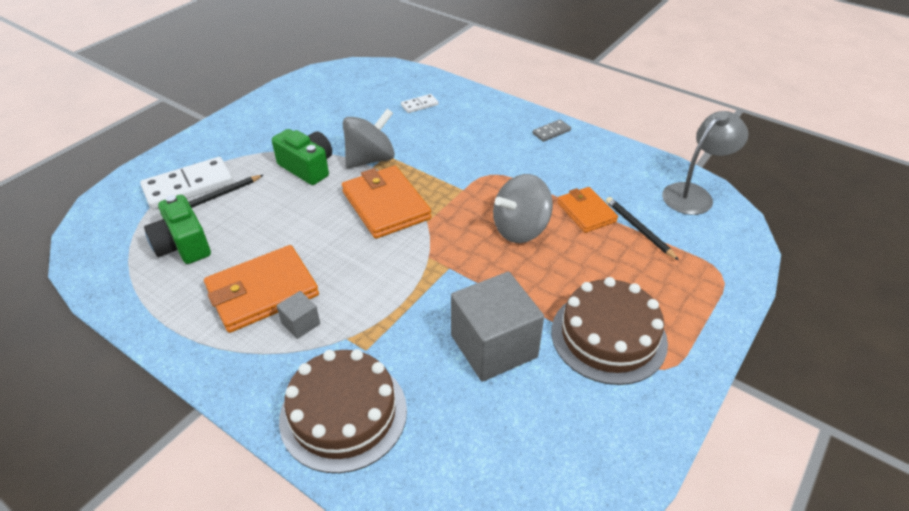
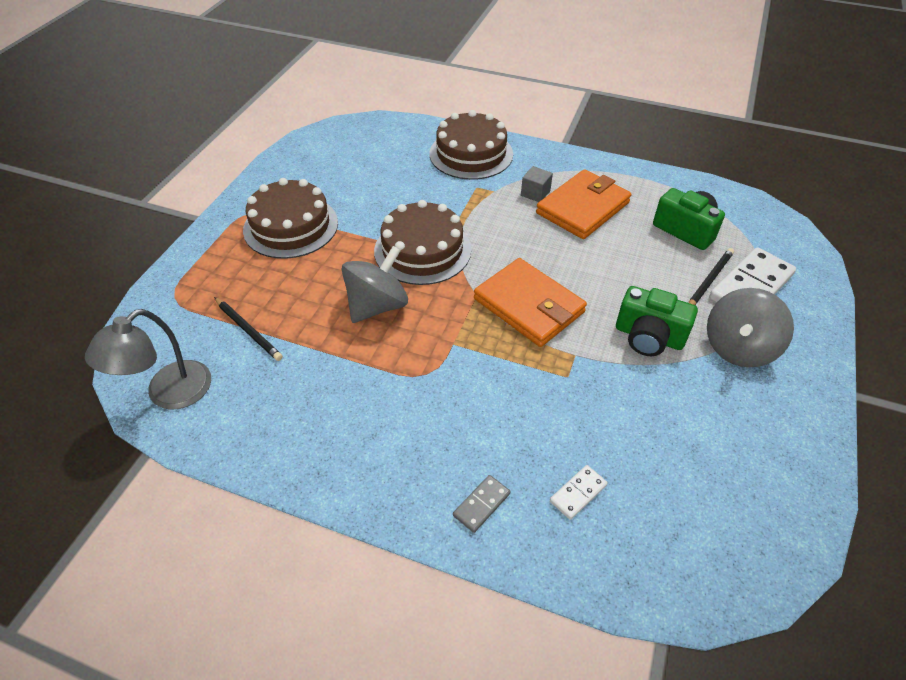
camera: 165 degrees right, 5 degrees up
(370, 159) = (584, 365): grey spinning top -> grey spinning top (738, 348)
(462, 275) = (422, 250): none -> brown cake
(494, 346) = (381, 204): grey cube -> none
(551, 132) = (356, 474): grey domino -> grey domino (481, 504)
(586, 212) = (306, 341): orange wallet -> none

